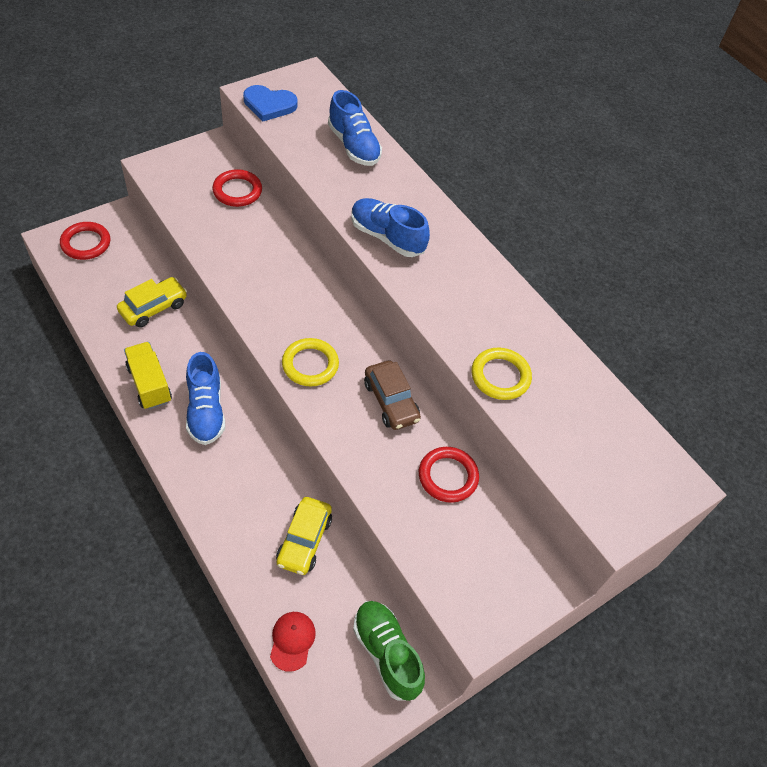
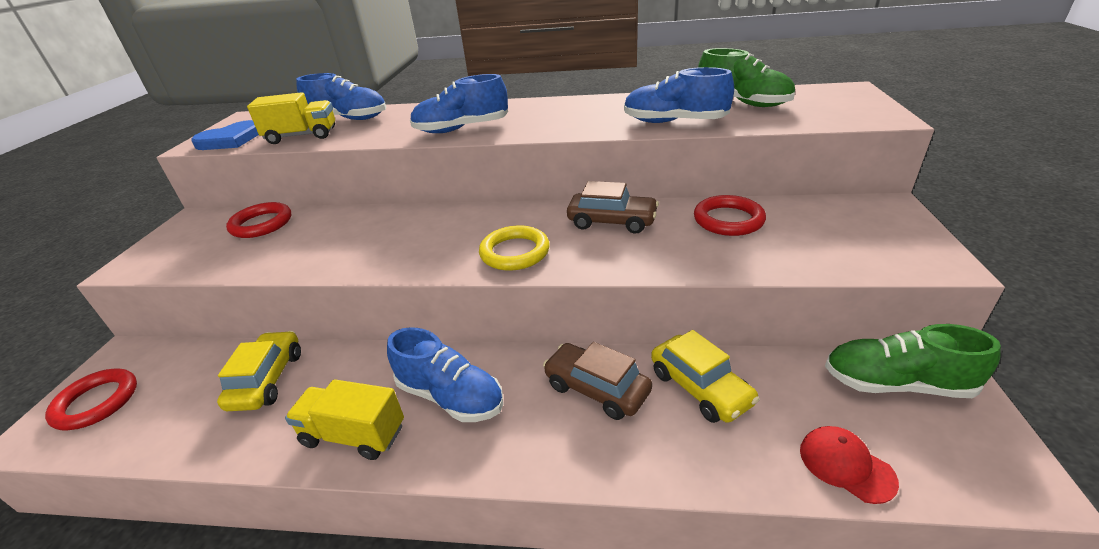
camera: 40 degrees left, 20 degrees down
(264, 484) = (596, 389): none -> brown car
(305, 144) = (302, 136): none -> yellow truck
(500, 376) = (674, 122): yellow ring -> blue shoe
(582, 409) = (742, 103): none -> green shoe

